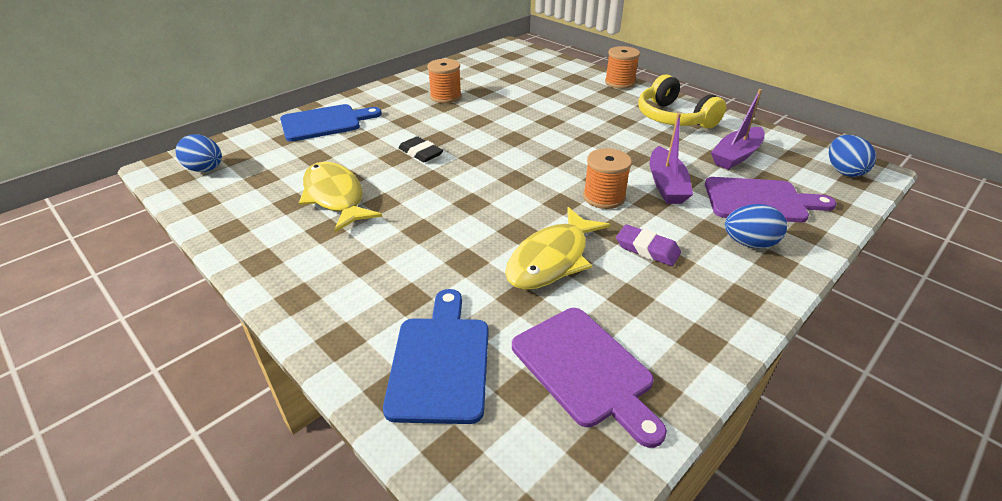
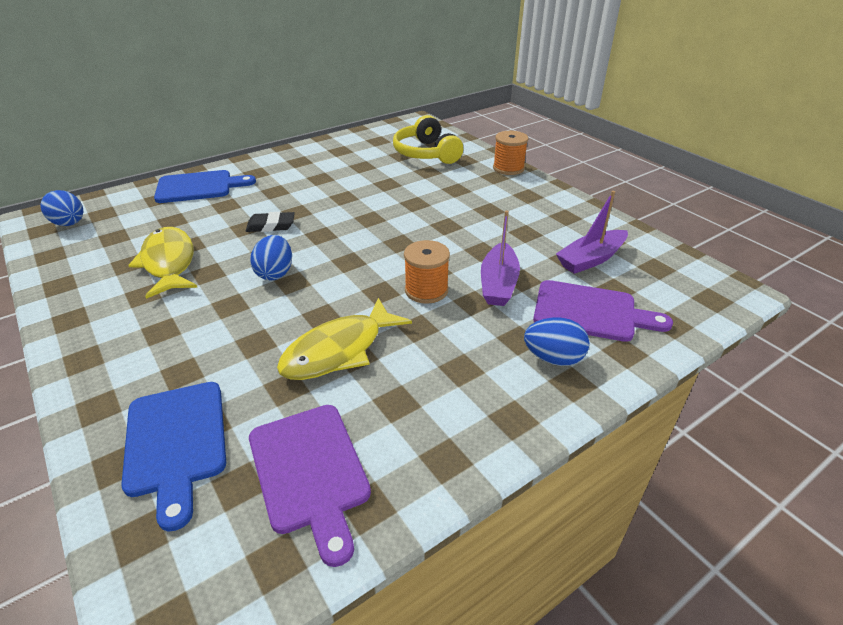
camera: 10 degrees right, 0 degrees up
(420, 153) = (271, 226): black eraser -> black eraser turned 60 degrees counterclockwise
(440, 362) = (176, 442): blue cutting board -> blue cutting board turned 150 degrees clockwise
(445, 97) = (325, 169): orange spool -> none
(647, 249) = (441, 351): purple eraser -> none
(673, 118) = (545, 211): yellow headphones -> yellow headphones (426, 153)
(843, 171) = (703, 288): blue egg -> blue egg (275, 273)

